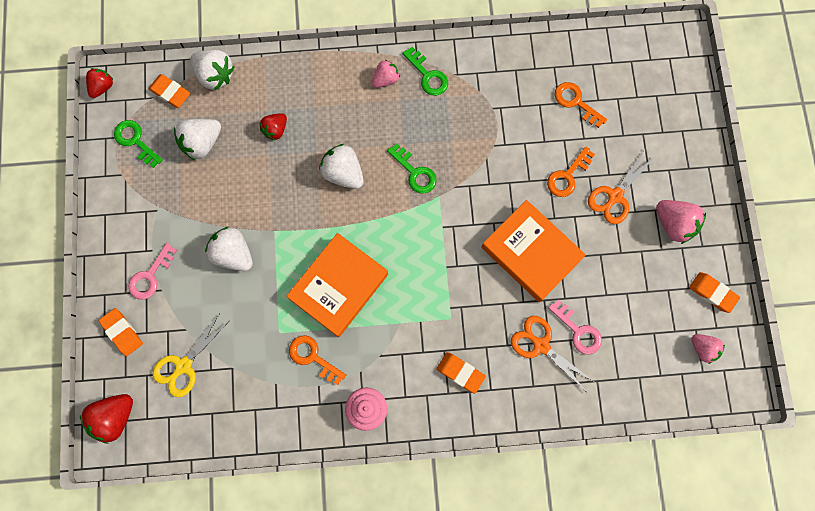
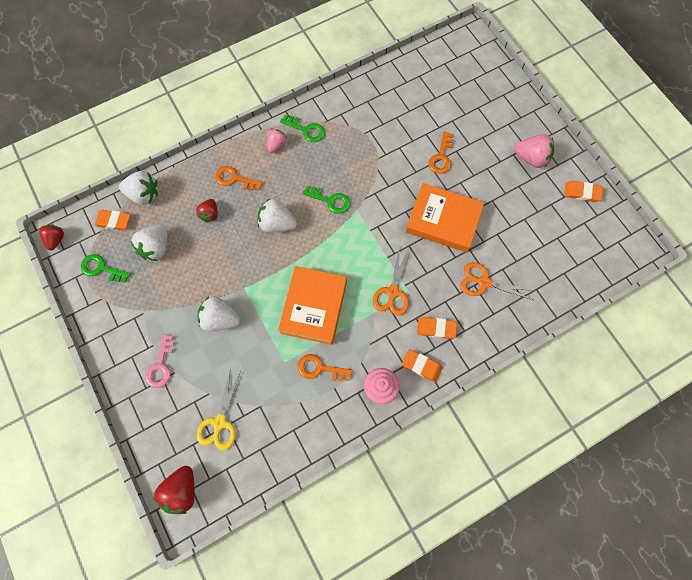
camera: 25 degrees left, 5 degrees down
(122, 332) = (157, 420): orange eraser -> orange eraser (421, 366)
(576, 102) = (421, 105): orange key -> orange key (234, 179)
(578, 331) = (505, 260): pink key -> none
(615, 196) = (481, 157): orange scissors -> orange scissors (393, 292)
(703, 348) = (596, 233): pink strawberry -> none

